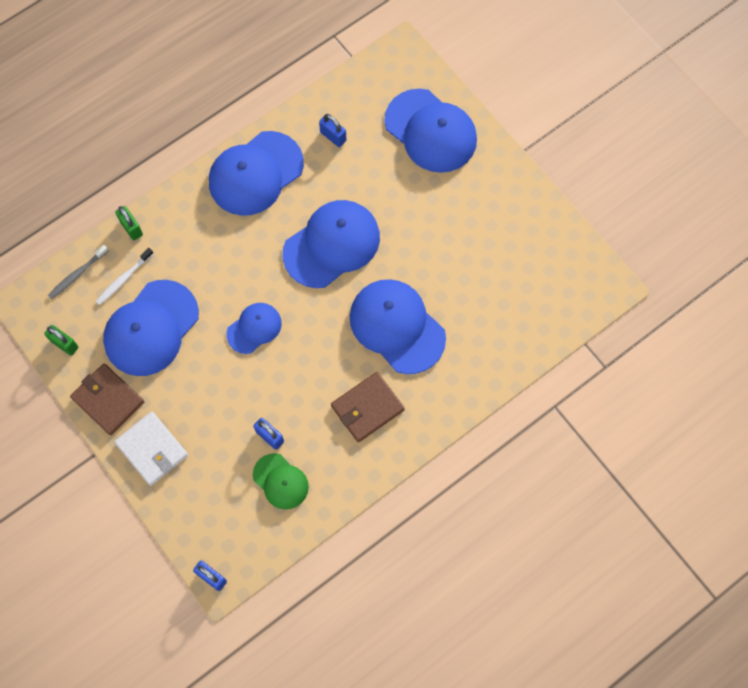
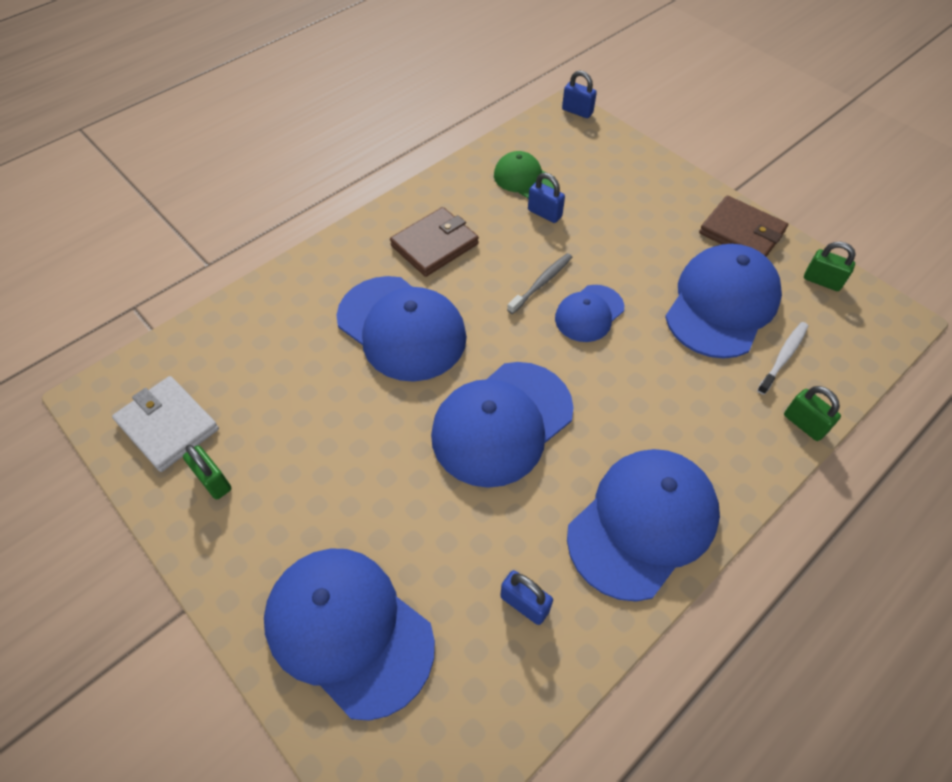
camera: 175 degrees right, 15 degrees down
(77, 274) = (849, 358): grey toothbrush -> grey toothbrush (541, 283)
(152, 449) = (673, 195): white wallet -> white wallet (168, 425)
(518, 220) = (213, 481): none -> green padlock

